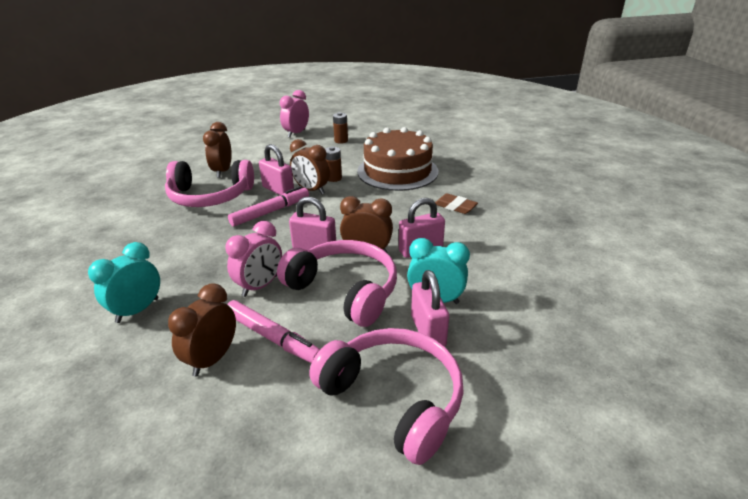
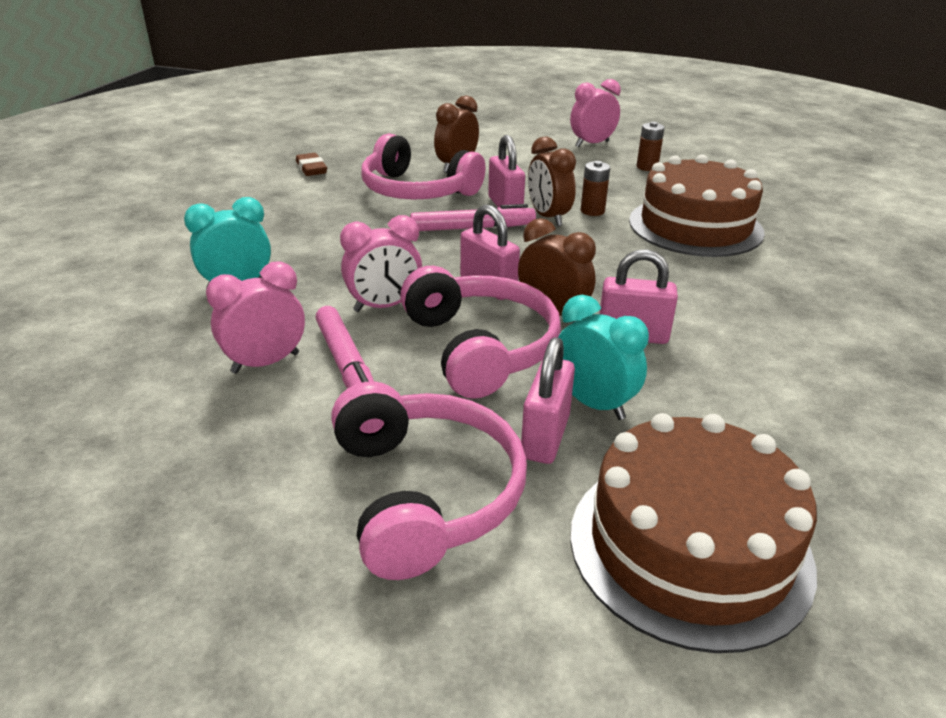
camera: 30 degrees right, 0 degrees up
(212, 359) = (265, 363): brown clock -> pink clock
(455, 207) = (742, 297): brown eraser -> brown eraser (311, 168)
(546, 360) = (689, 547): none -> brown cake

